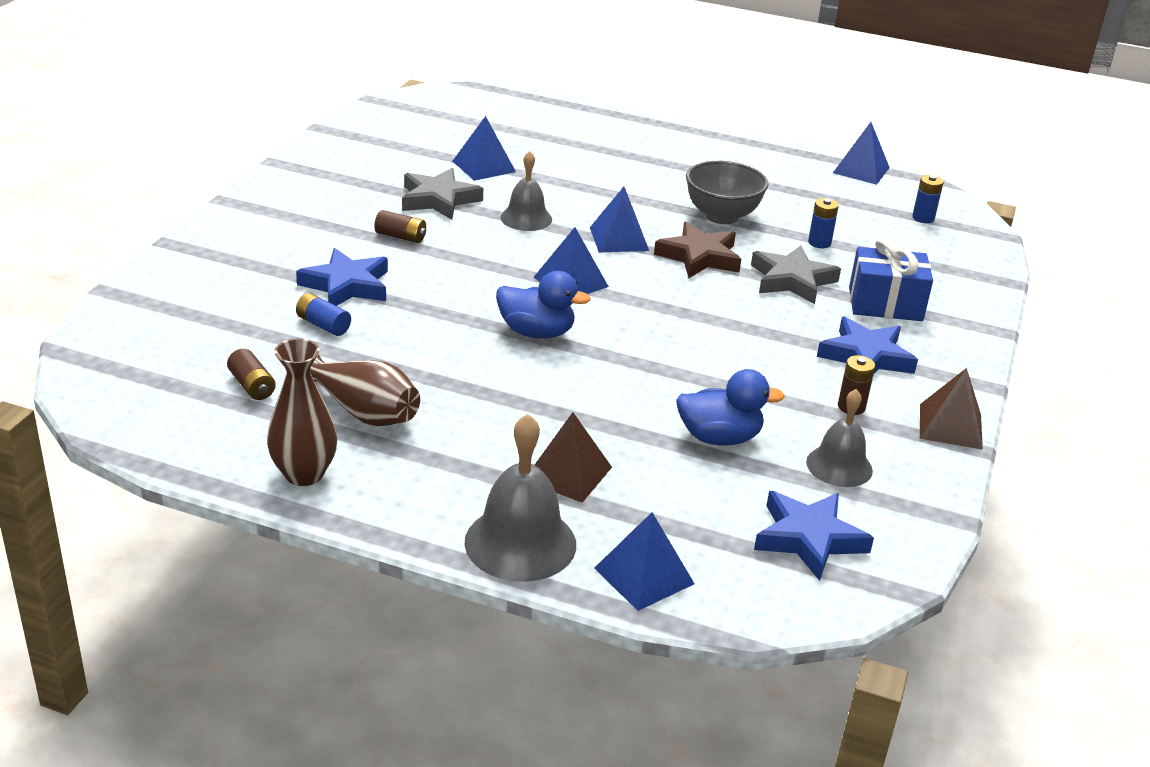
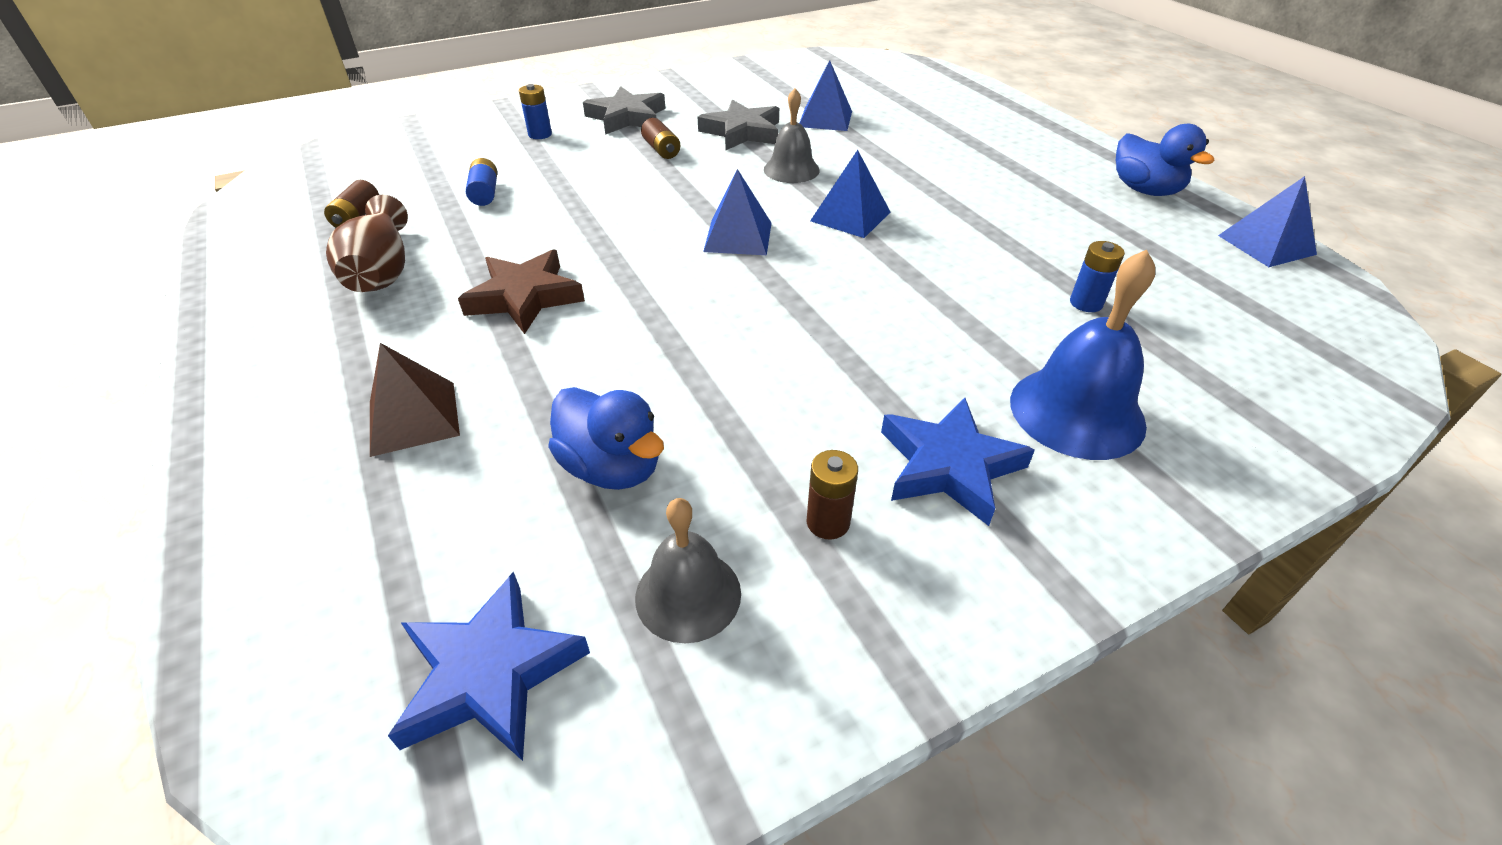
camera: 45 degrees right, 10 degrees up
(304, 474) = (252, 301): brown vase -> none
(346, 285) = (555, 171): blue star -> none
(520, 543) = (252, 464): grey bell -> none
(536, 332) = (628, 269): blue duck -> blue duck (1145, 190)
(644, 576) = (265, 583): blue pyramid -> none
(699, 257) = (910, 263): brown star -> brown star (525, 297)
(721, 216) = (1000, 233): grey bowl -> none
(792, 280) = (985, 330): grey star -> grey star (627, 117)
(885, 304) = (1077, 412): blue gift -> blue bell
(923, 218) = (1291, 329): blue battery -> blue battery (540, 134)
(950, 426) = (934, 638): brown pyramid -> none

